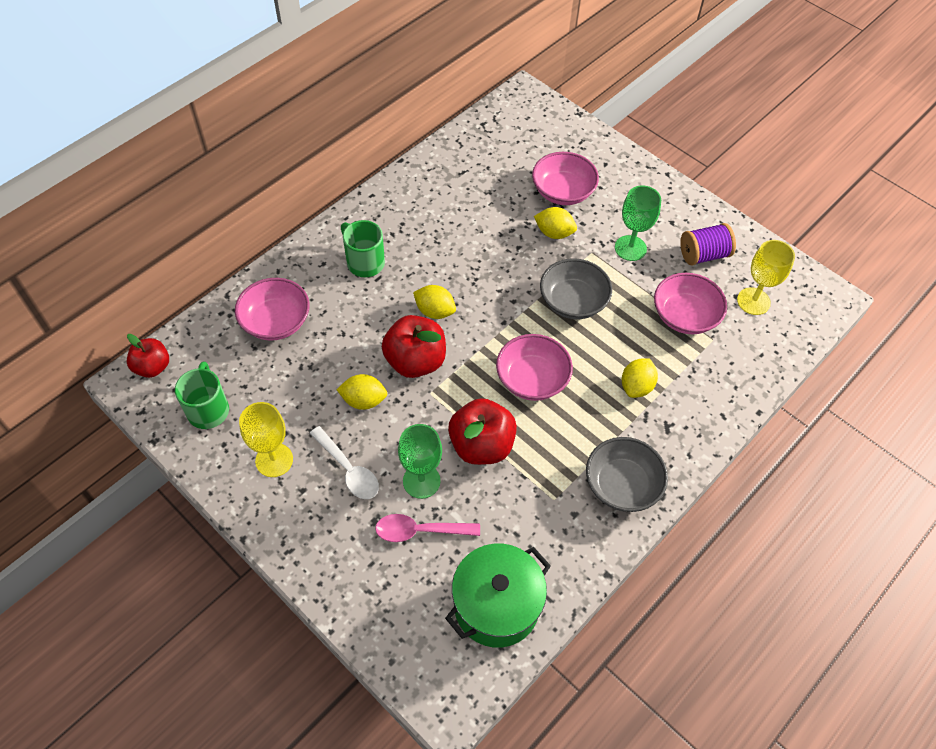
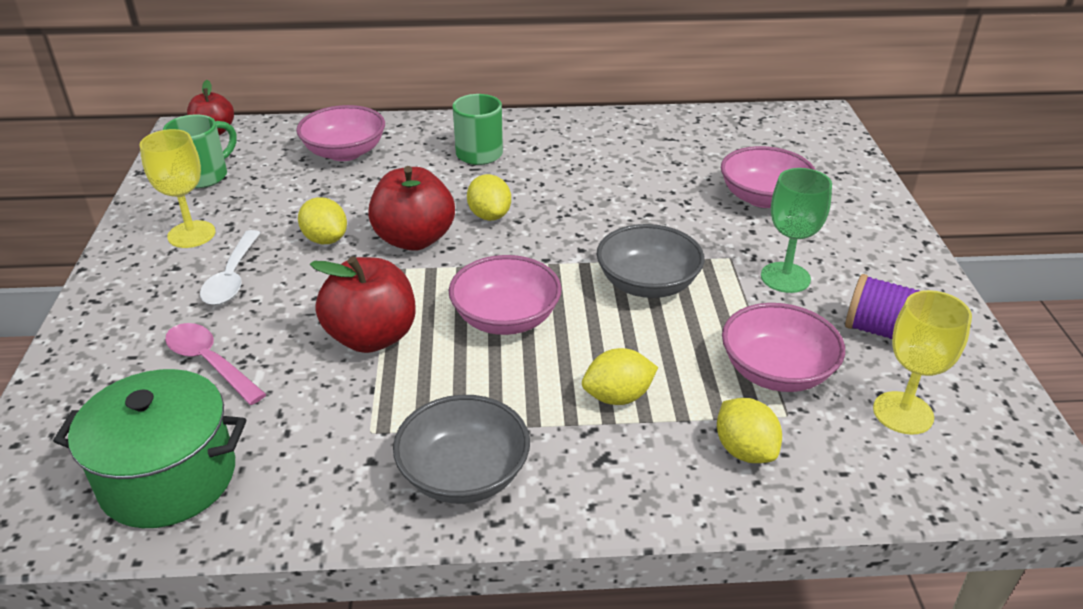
camera: 45 degrees right, 20 degrees down
(421, 481) = (274, 326): green goblet -> none
(554, 233) = (706, 222): yellow lemon -> yellow lemon (744, 450)

